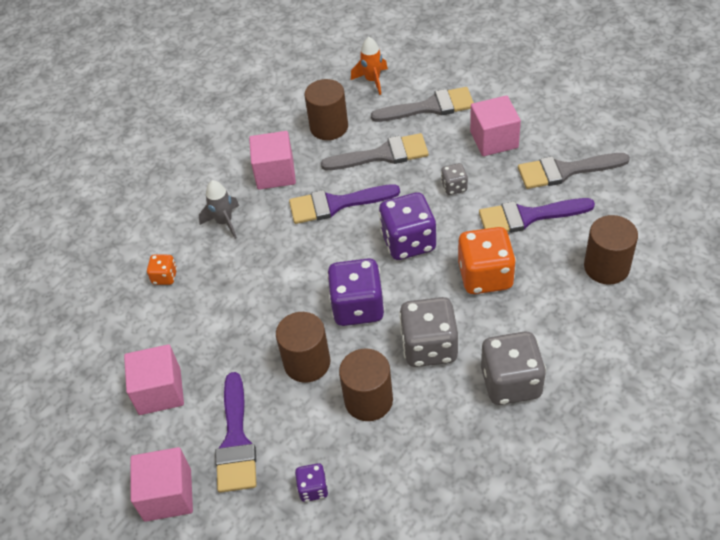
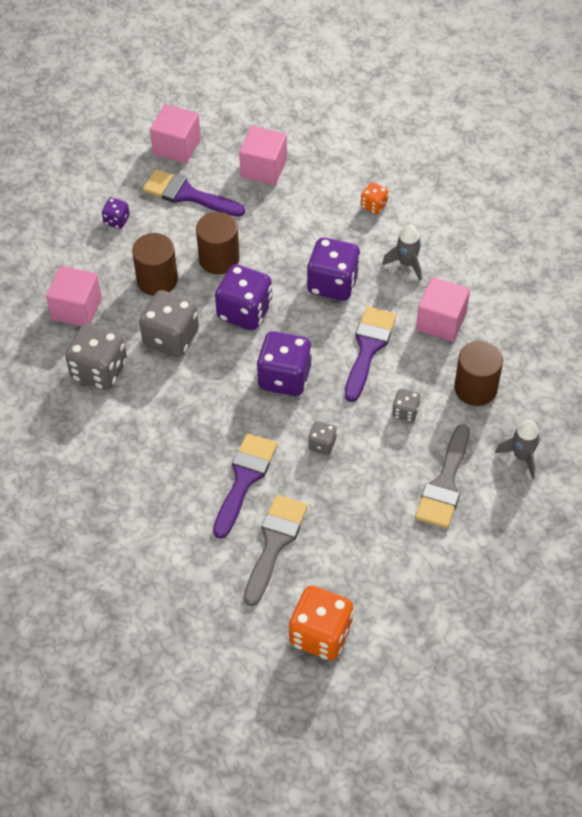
camera: 115 degrees right, 5 degrees up
(280, 261) = (333, 283): none -> purple dice
(372, 80) = (521, 456): orange rocket -> grey rocket
(383, 154) = (405, 412): grey brush -> grey dice
(485, 276) = (206, 410): orange dice -> orange dice (320, 634)
(494, 140) = (358, 510): pink cube -> pink cube (76, 309)
(606, 267) = (146, 501): brown cylinder -> none

